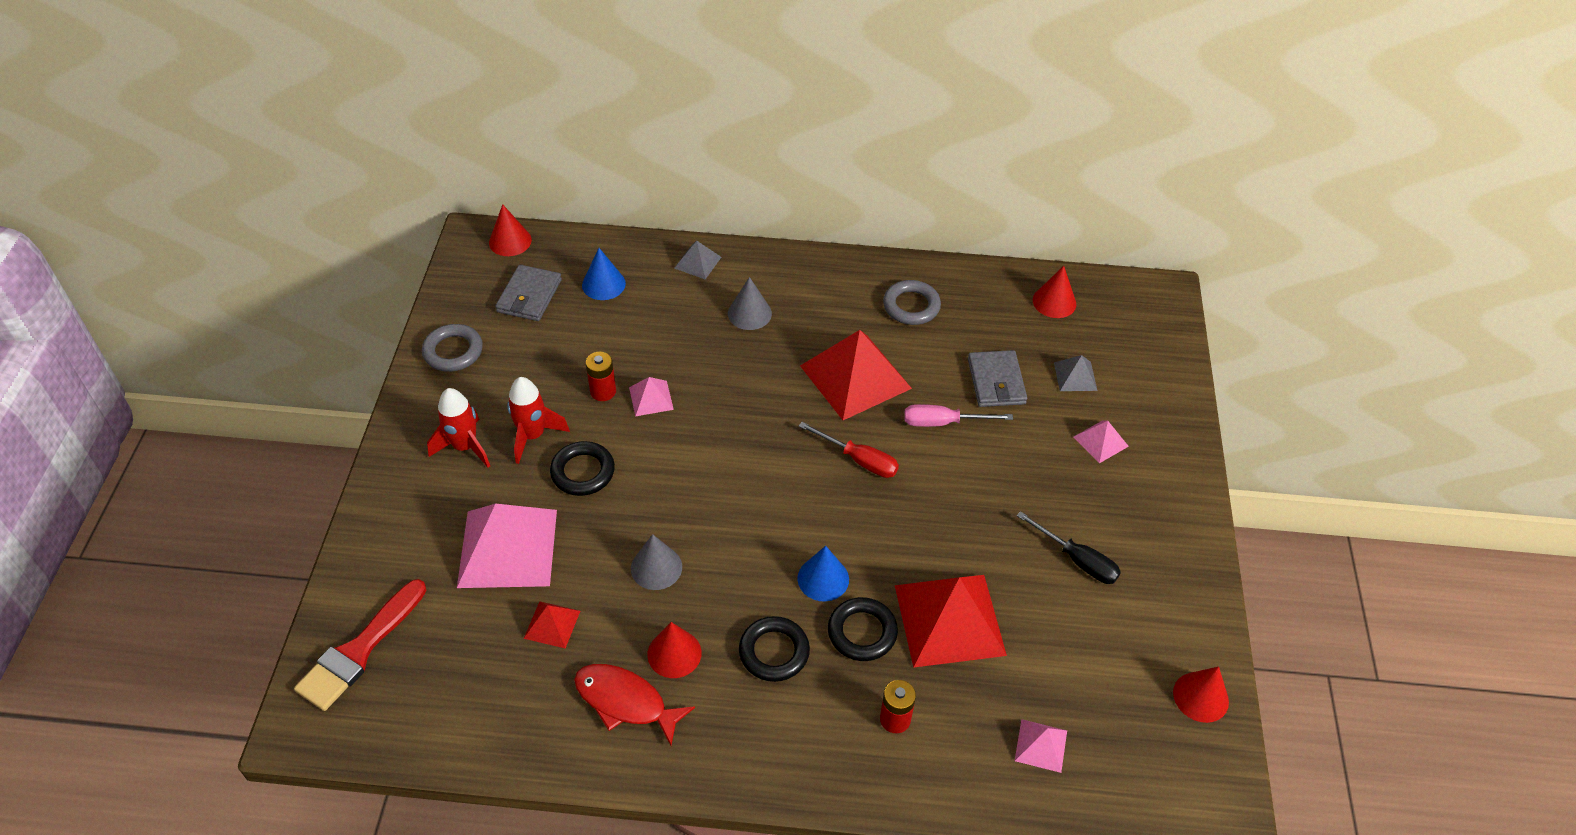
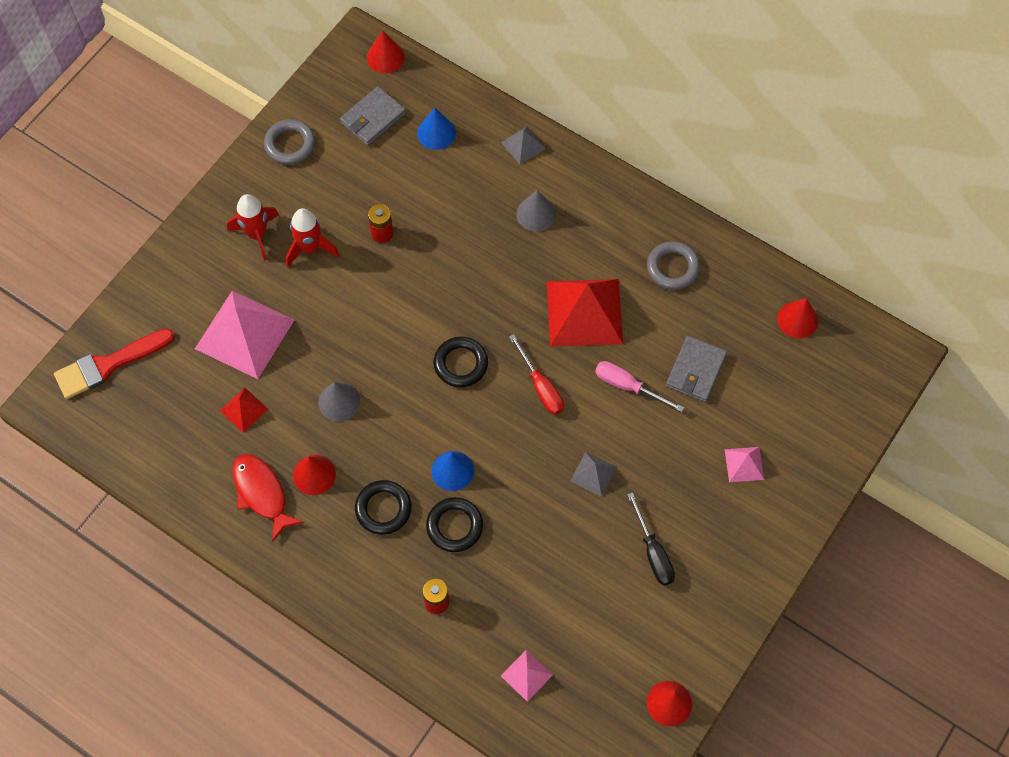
camera: 30 degrees right, 15 degrees up
(583, 472) = (329, 297): black ring -> black ring (460, 364)
(651, 398) = (414, 256): pink pyramid -> none
(949, 620) = (524, 549): red pyramid -> none
(1075, 376) = (765, 397): grey pyramid -> grey pyramid (593, 474)

